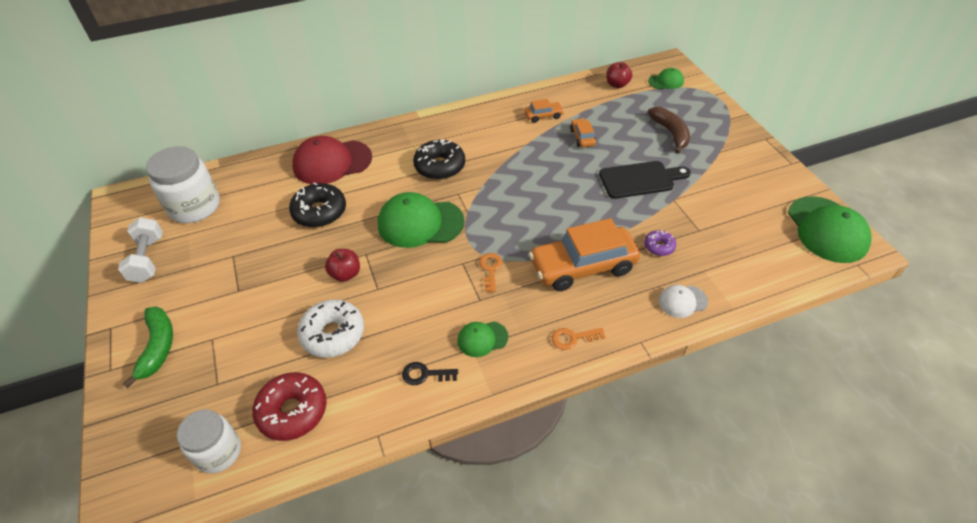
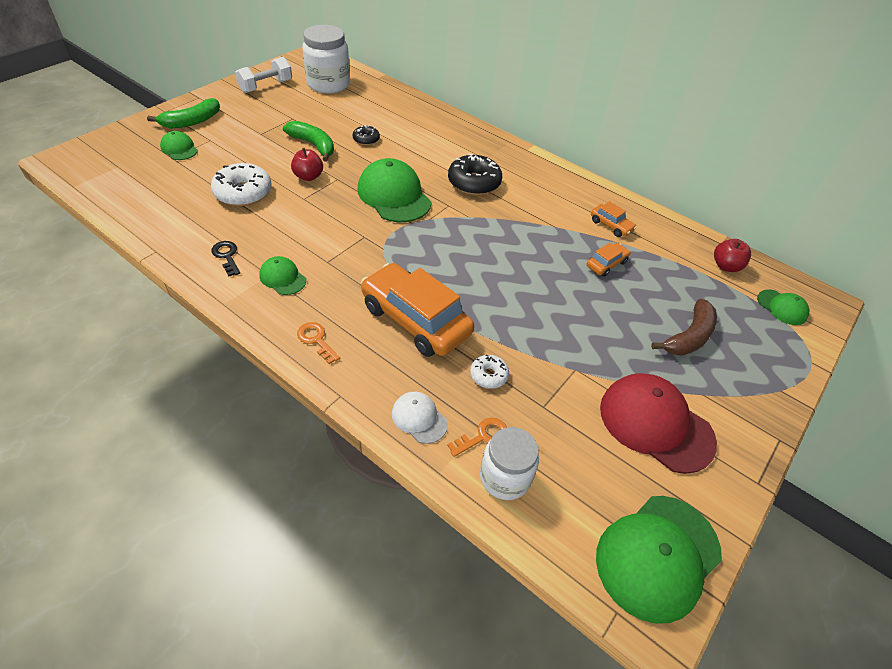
camera: 55 degrees right, 0 degrees up
(205, 372) = (179, 149): none -> green cap
(218, 452) = (114, 181): white jar -> white jar (505, 477)
(292, 411) = (161, 200): red donut -> none
(296, 254) = (313, 145): none -> green banana
(319, 212) = (366, 139): black donut -> black donut, size x0.53
(332, 162) = (427, 125): red cap -> red cap (655, 424)
(490, 269) = (368, 256): orange key -> orange key (483, 436)
(640, 179) = (582, 330): black cutting board -> none
(659, 246) = (488, 375): purple donut -> white donut

